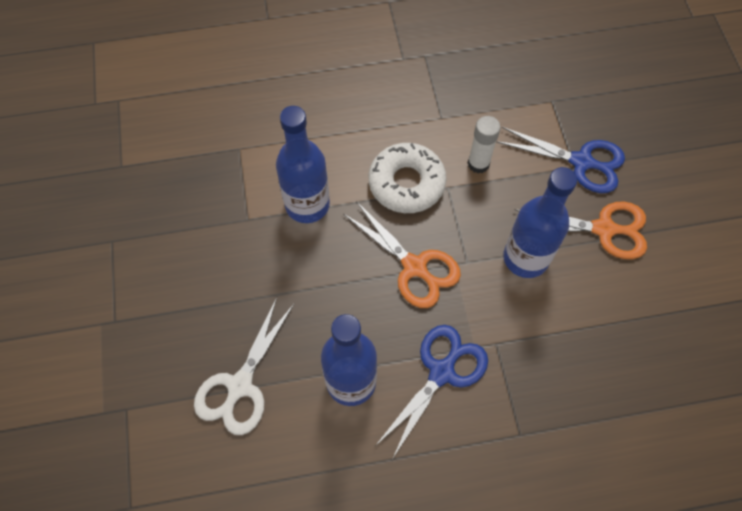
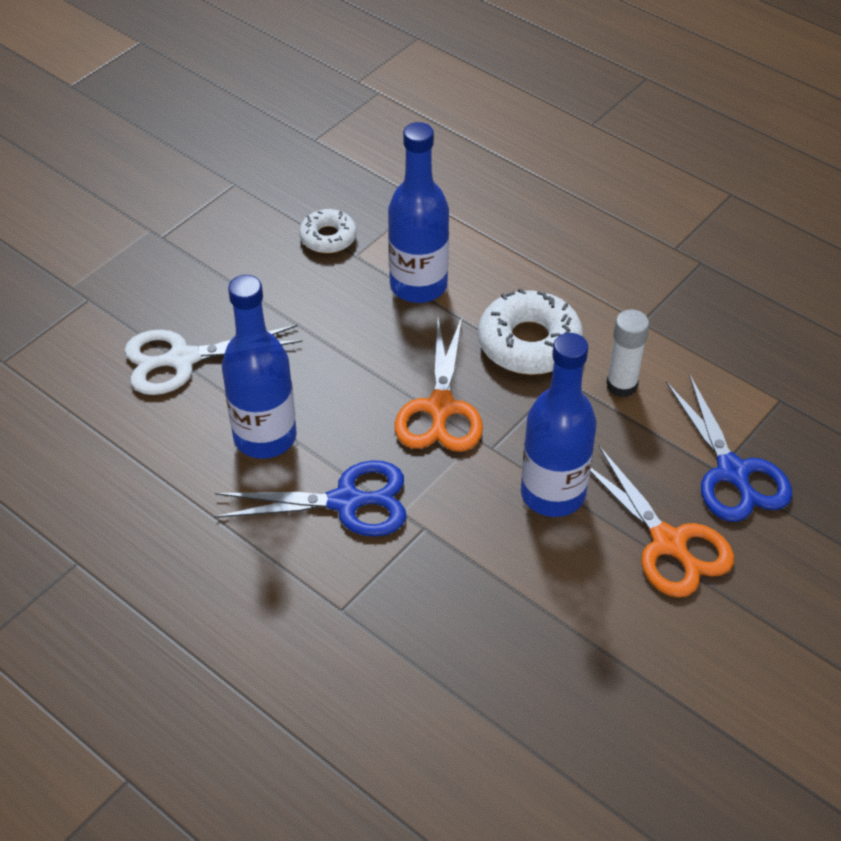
camera: 50 degrees right, 15 degrees down
(217, 223) = (328, 237): none -> white donut

